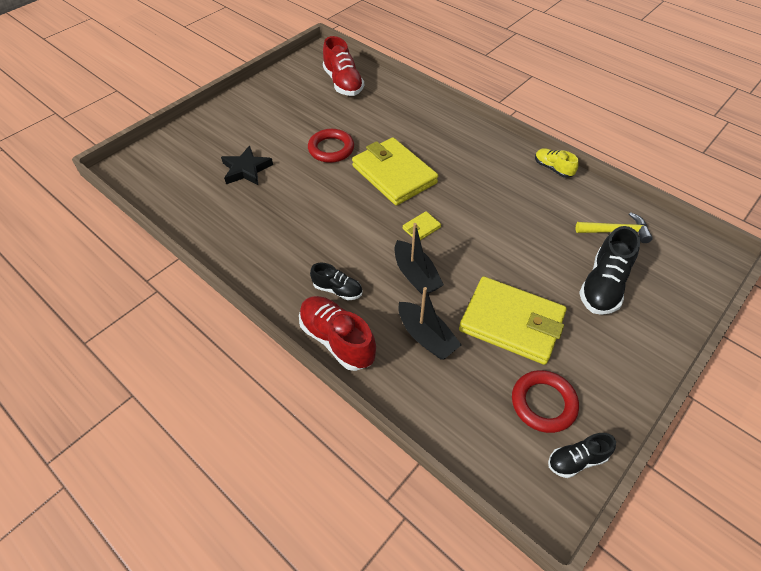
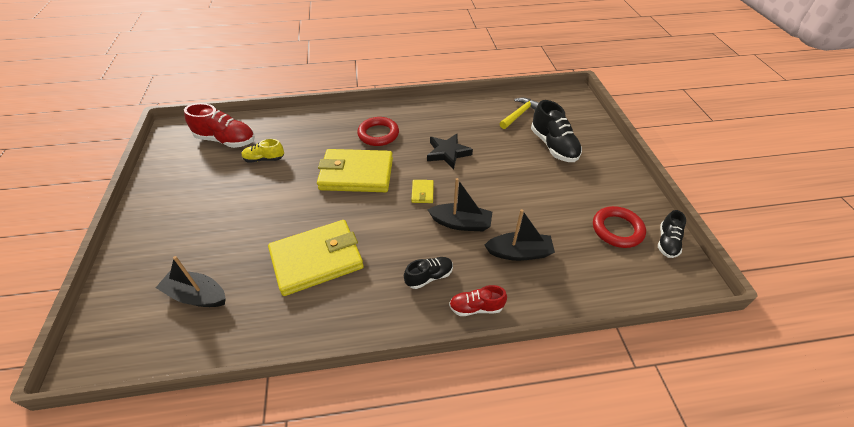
camera: 50 degrees left, 5 degrees down
(203, 177) = (197, 295): none -> black boat
(246, 169) = (232, 257): black star -> black star (448, 153)
(331, 149) = (284, 191): red ring -> red ring (378, 134)
(337, 340) = (476, 307): red shoe -> red shoe, size x0.59
(511, 322) = (545, 203): yellow wallet -> yellow wallet (317, 259)
(553, 168) = (444, 103): yellow shoe -> yellow shoe (264, 159)

